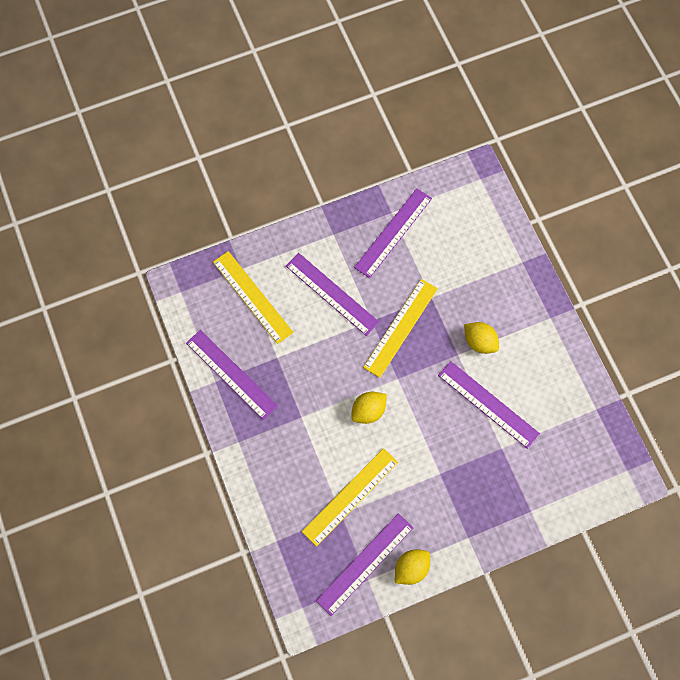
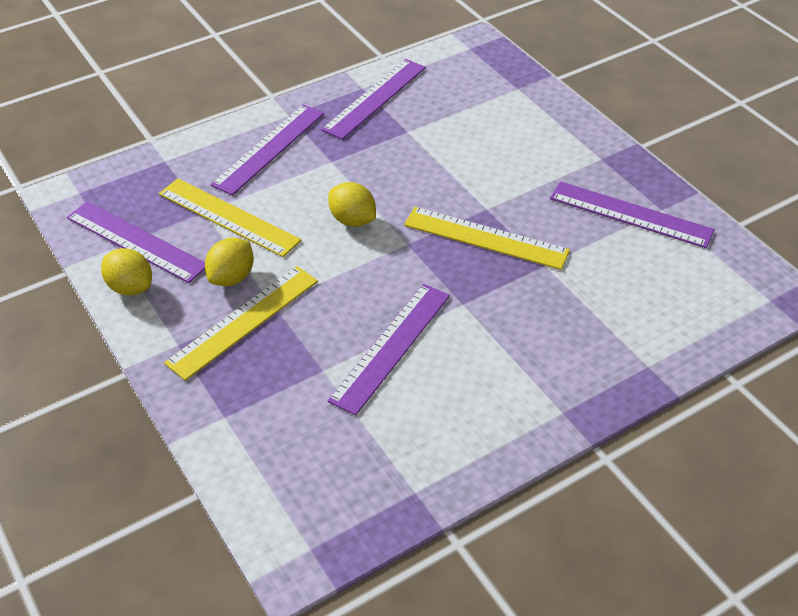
camera: 80 degrees right, 25 degrees down
(252, 297) = (483, 101): yellow ruler -> yellow ruler (243, 321)
(332, 294) = (512, 167): purple ruler -> purple ruler (269, 148)
(479, 342) = (491, 326): yellow lemon -> yellow lemon (232, 277)

